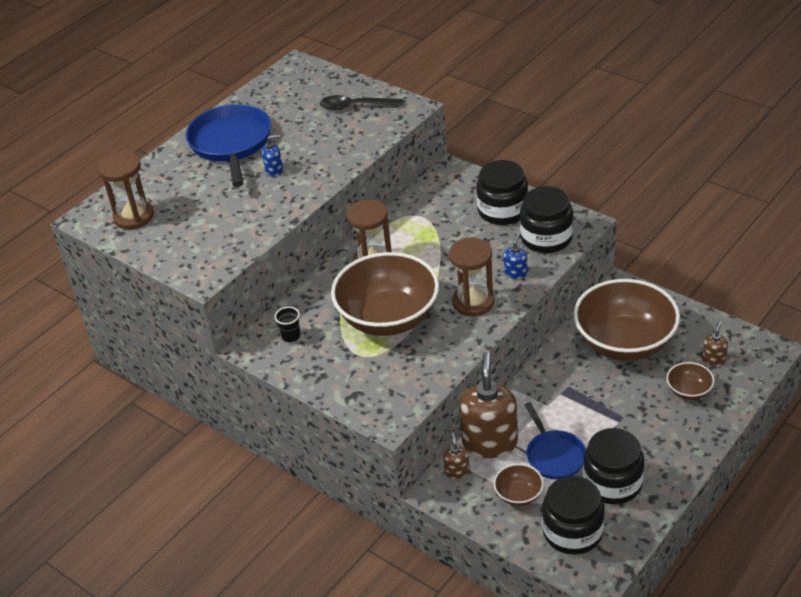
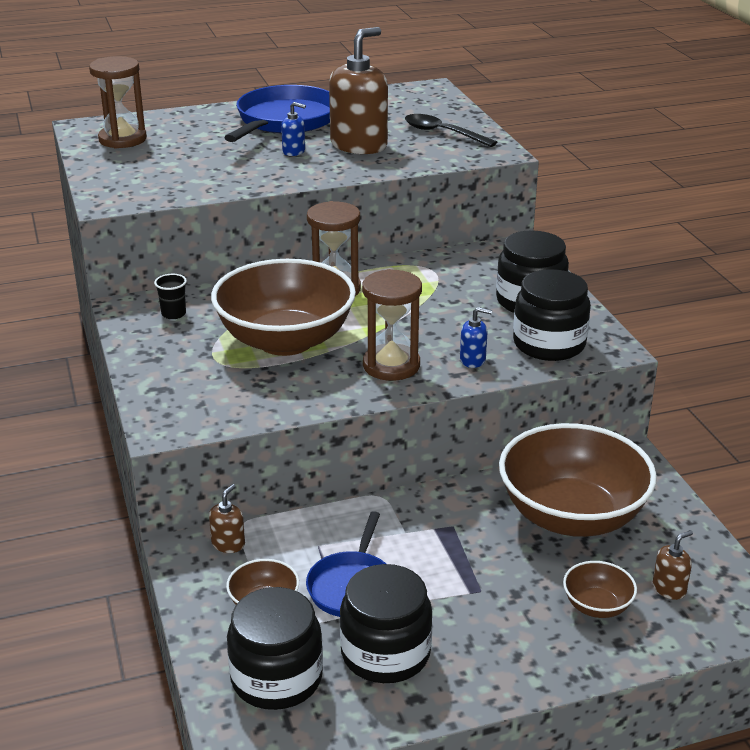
camera: 30 degrees right, 10 degrees down
(490, 442) = (297, 535): brown soap dispenser -> brown soap dispenser (359, 145)
(515, 273) = (473, 360): blue soap dispenser -> blue soap dispenser turned 45 degrees clockwise

